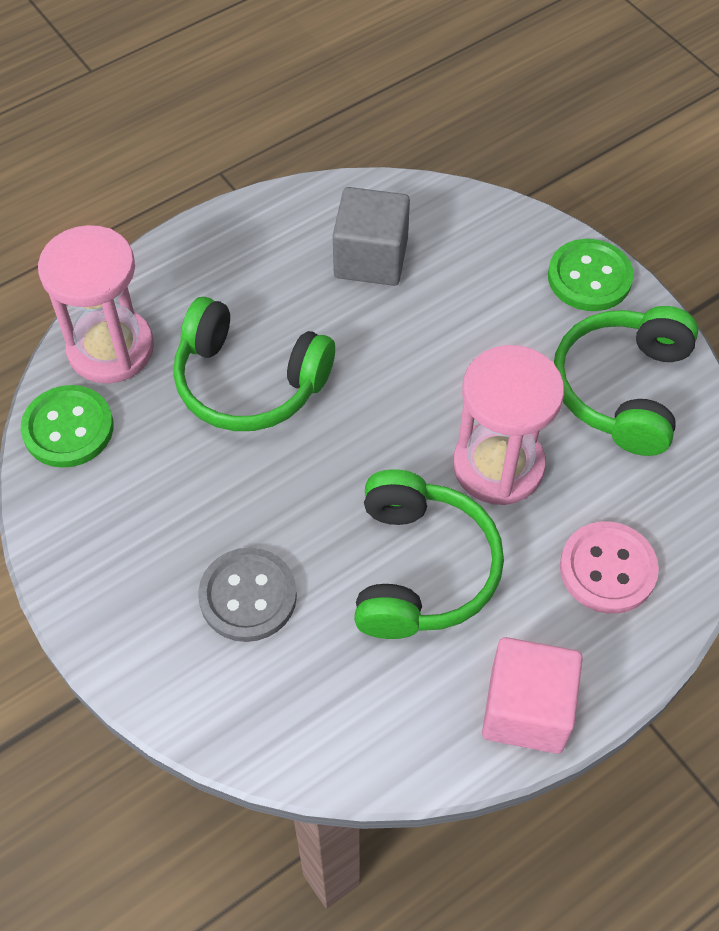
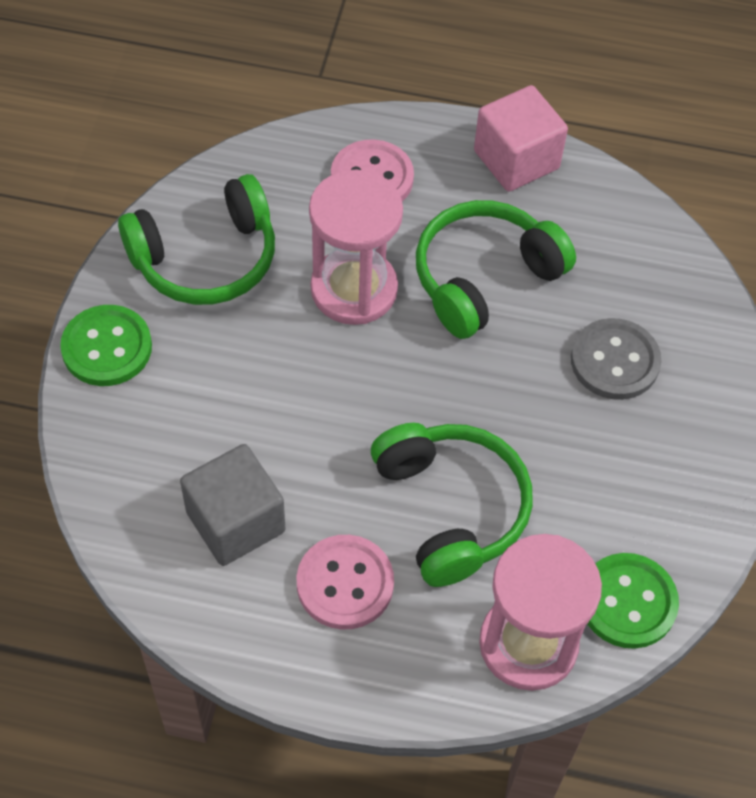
camera: 135 degrees left, 0 degrees up
(263, 284) = (345, 583): none -> pink button

